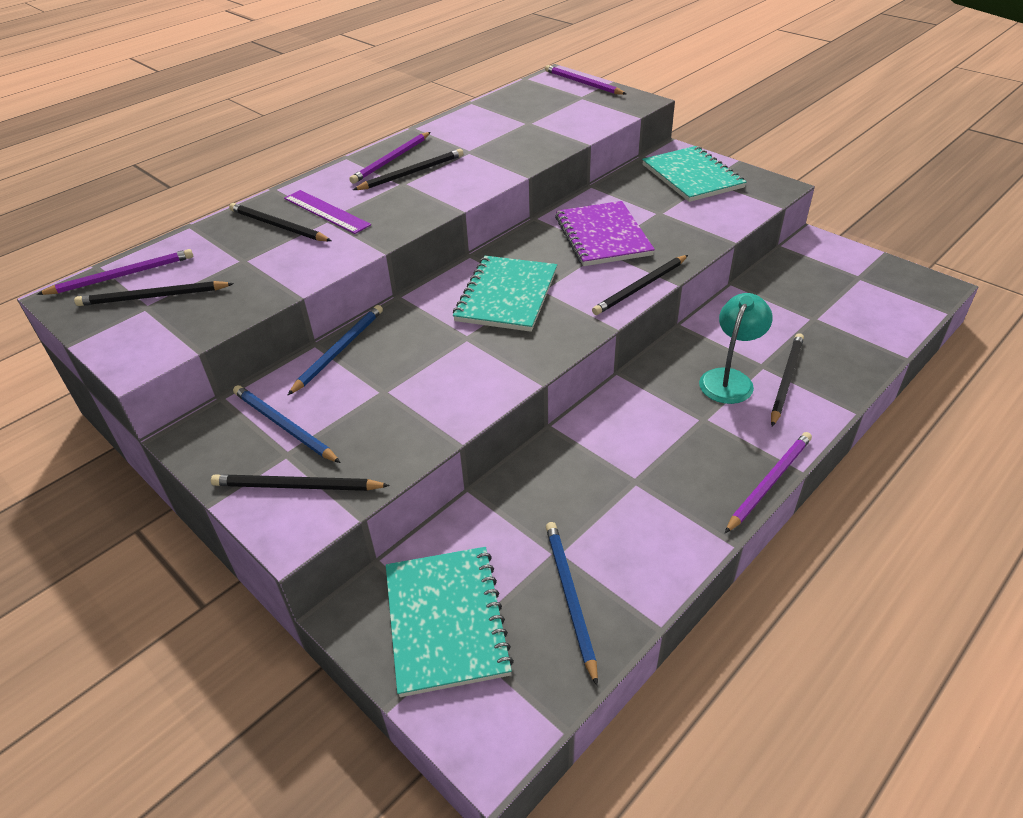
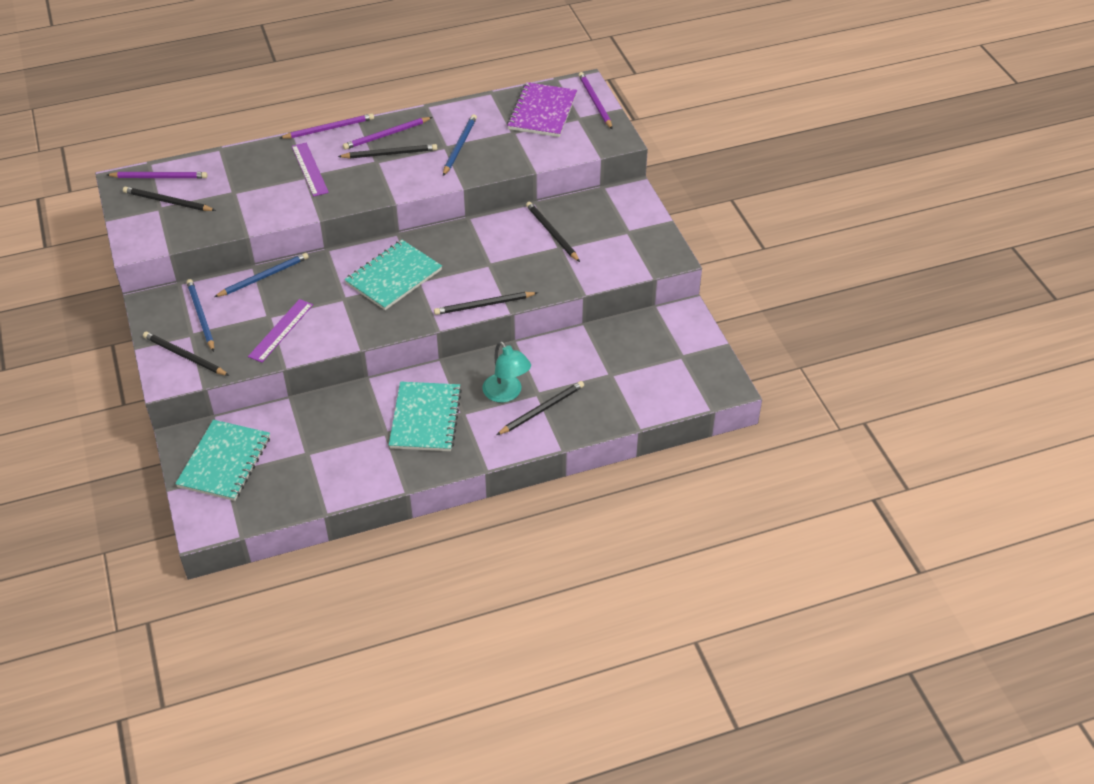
camera: 25 degrees right, 5 degrees up
(278, 226) = (272, 170): black pencil -> black pencil (552, 233)
(415, 401) = (281, 330): none -> purple ruler
(570, 597) = (294, 478): blue pencil -> blue pencil (459, 146)
(602, 236) = (499, 253): purple notebook -> purple notebook (542, 112)
(692, 176) = (618, 222): turquoise notebook -> turquoise notebook (425, 418)
(729, 379) = (506, 394): turquoise lamp -> turquoise lamp turned 90 degrees clockwise
(769, 482) = (461, 467): purple pencil -> purple pencil (329, 128)

